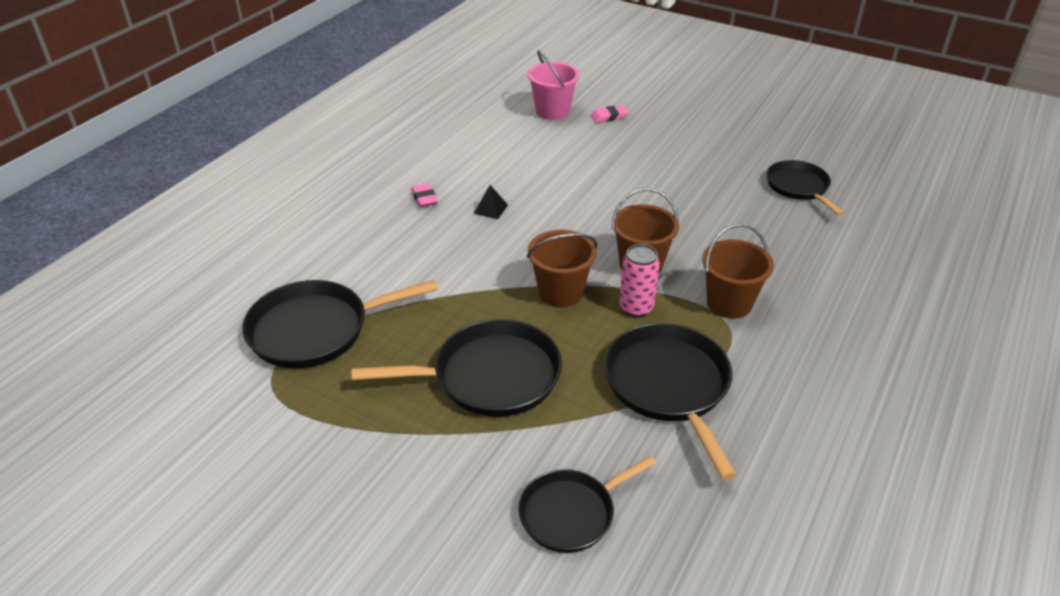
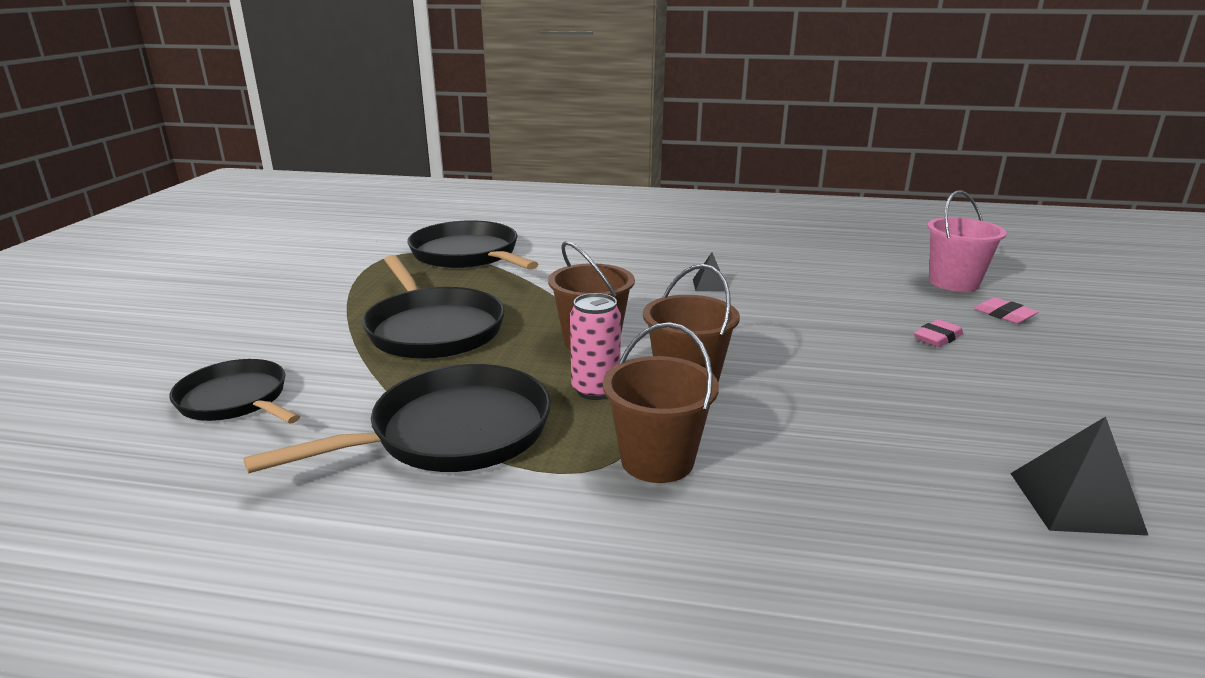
camera: 70 degrees right, 15 degrees down
(424, 198) = (693, 256): pink eraser -> pink eraser (937, 338)
(798, 187) = (1075, 502): black pan -> black pyramid

